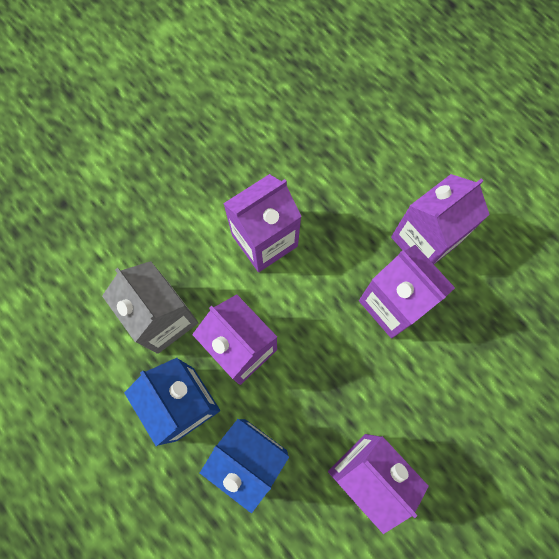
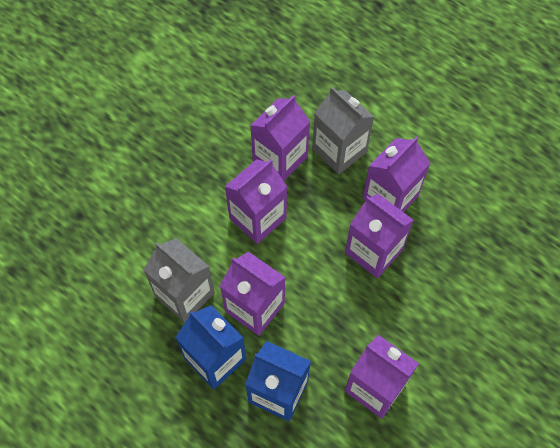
camera: 10 degrees left, 10 degrees down
(303, 172) = (280, 158): none -> purple carton
(374, 174) = (339, 150): none -> grey carton

